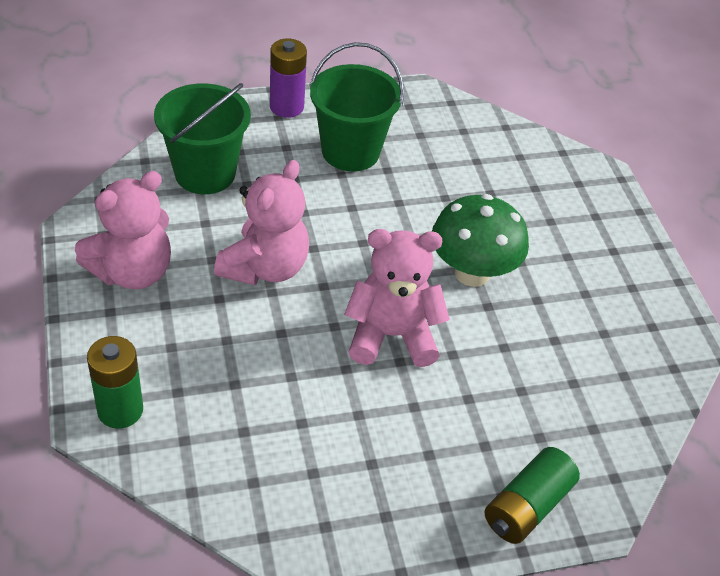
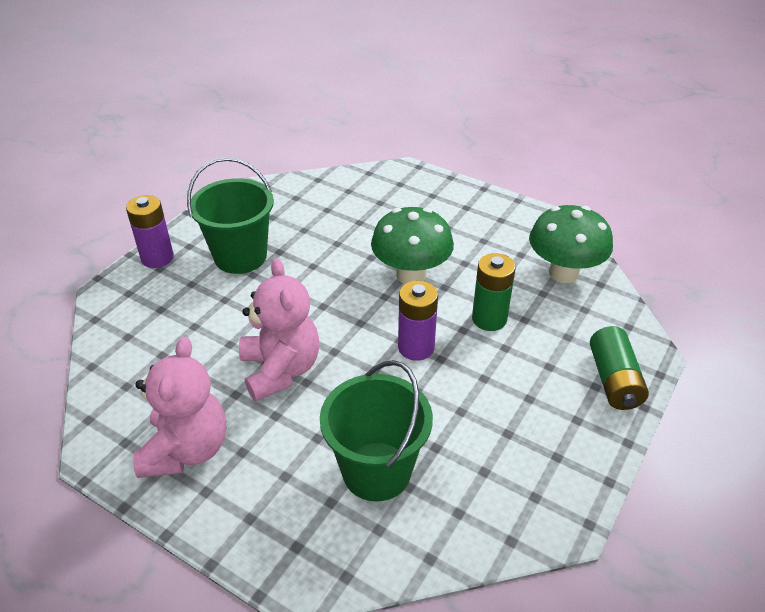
camera: 40 degrees left, 5 degrees down
(120, 410) = (307, 552): green battery -> green battery (489, 319)
(205, 173) = (153, 341): green bucket -> green bucket (376, 471)
(391, 336) = (416, 347): pink teddy bear -> purple battery
(622, 382) = (563, 273): none -> green mushroom

